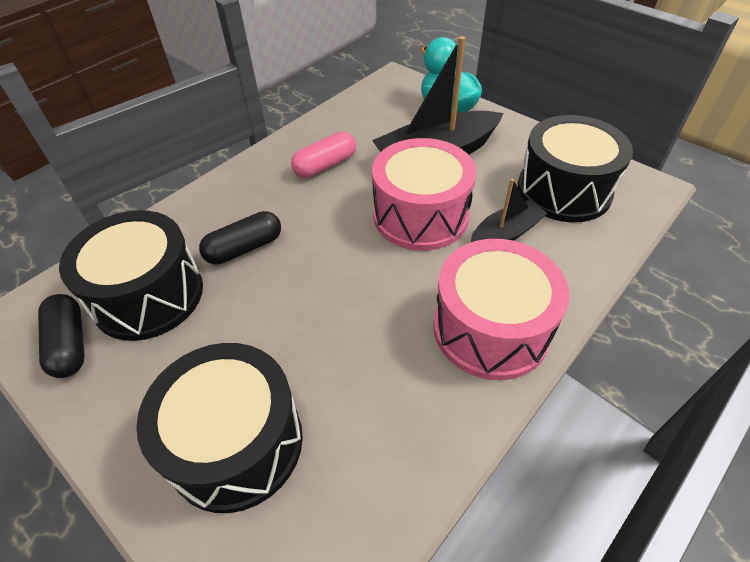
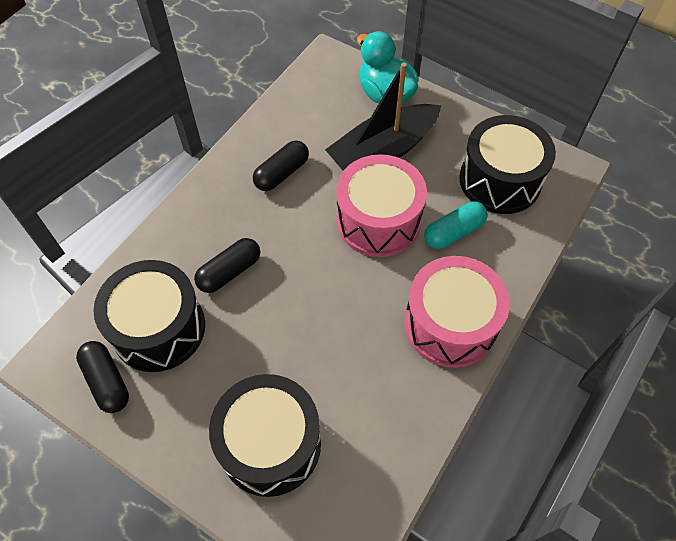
camera: 10 degrees left, 10 degrees up
(325, 165) = (281, 173): pink capsule -> black capsule
(505, 234) = (453, 232): black boat -> turquoise capsule

